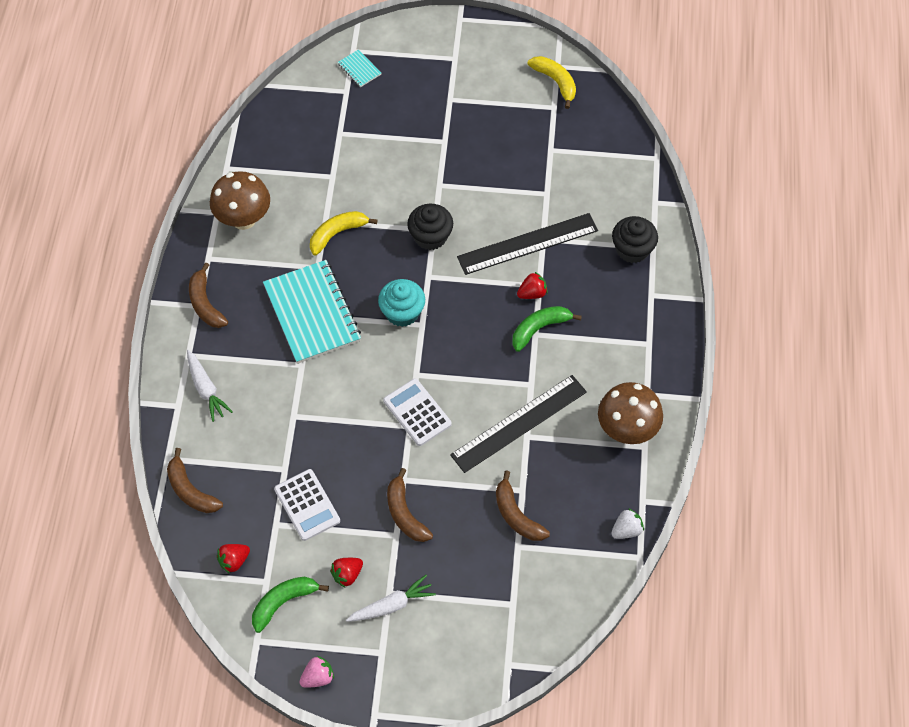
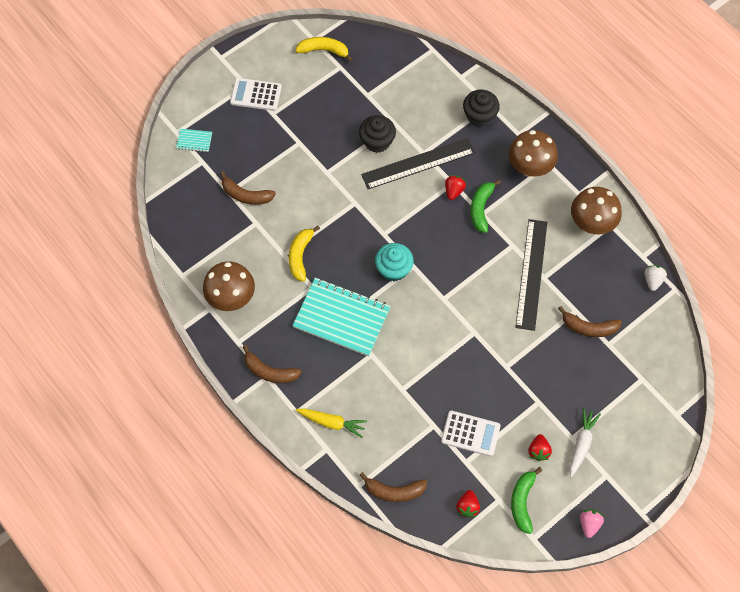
camera: 45 degrees left, 5 degrees up
(206, 389) = (332, 422): white carrot -> yellow carrot
(405, 513) = (529, 385): brown banana -> brown banana (246, 195)
(417, 412) = (469, 320): white calculator -> white calculator (256, 94)
(430, 236) = (358, 208): black cupcake -> black cupcake (377, 141)
(527, 244) = (418, 163): black ruler -> black ruler turned 45 degrees clockwise
(626, 332) = (529, 168): none -> brown mushroom

